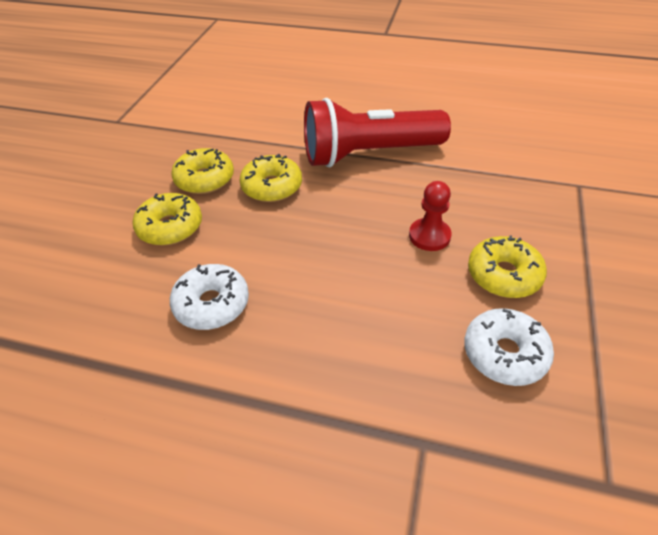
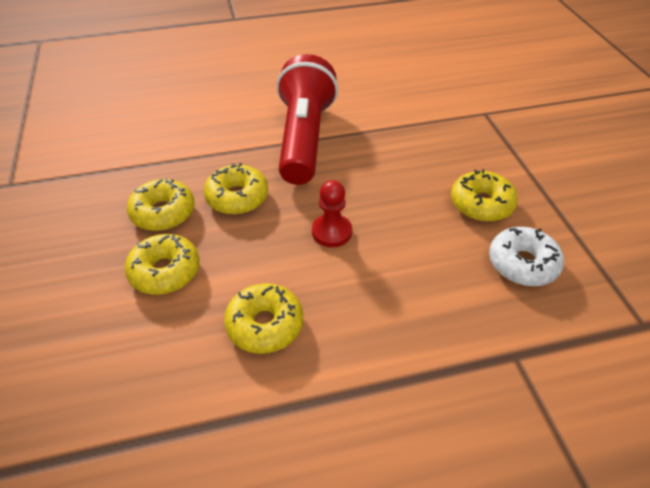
camera: 30 degrees left, 0 degrees up
(212, 304) = (265, 325): white donut -> yellow donut
(369, 154) = (304, 138): red flashlight -> red flashlight turned 135 degrees clockwise
(429, 236) = (405, 193): red pawn -> red pawn (331, 232)

